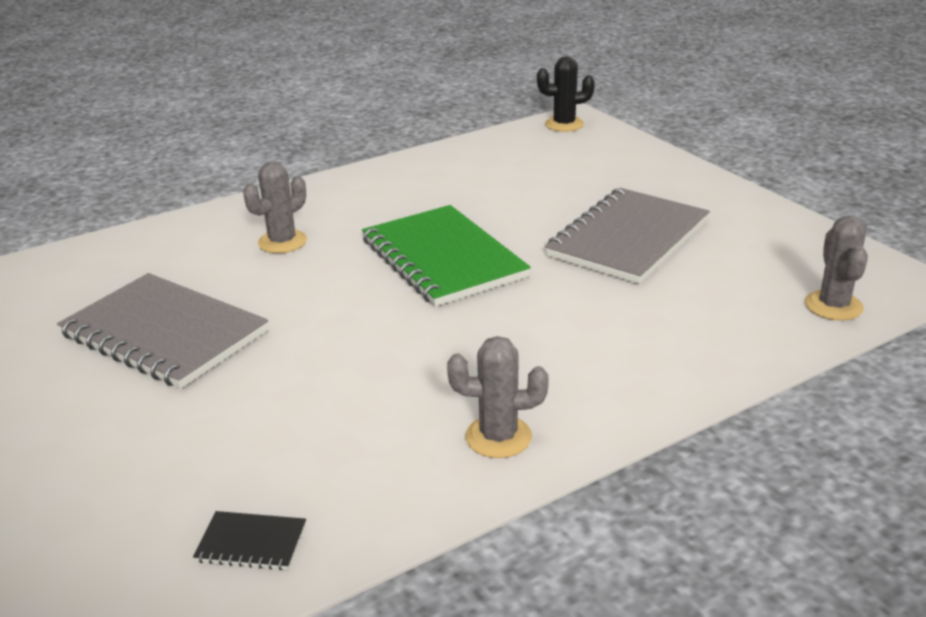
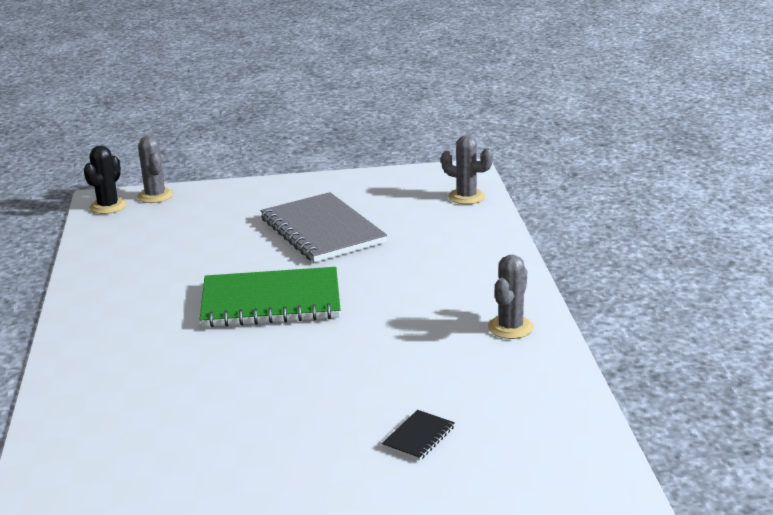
camera: 65 degrees left, 5 degrees down
(164, 333) = (255, 442): grey notebook -> none
(251, 543) = (554, 431): black notebook -> black notebook (418, 437)
(282, 242) = (158, 366): grey cactus -> grey cactus (155, 196)

